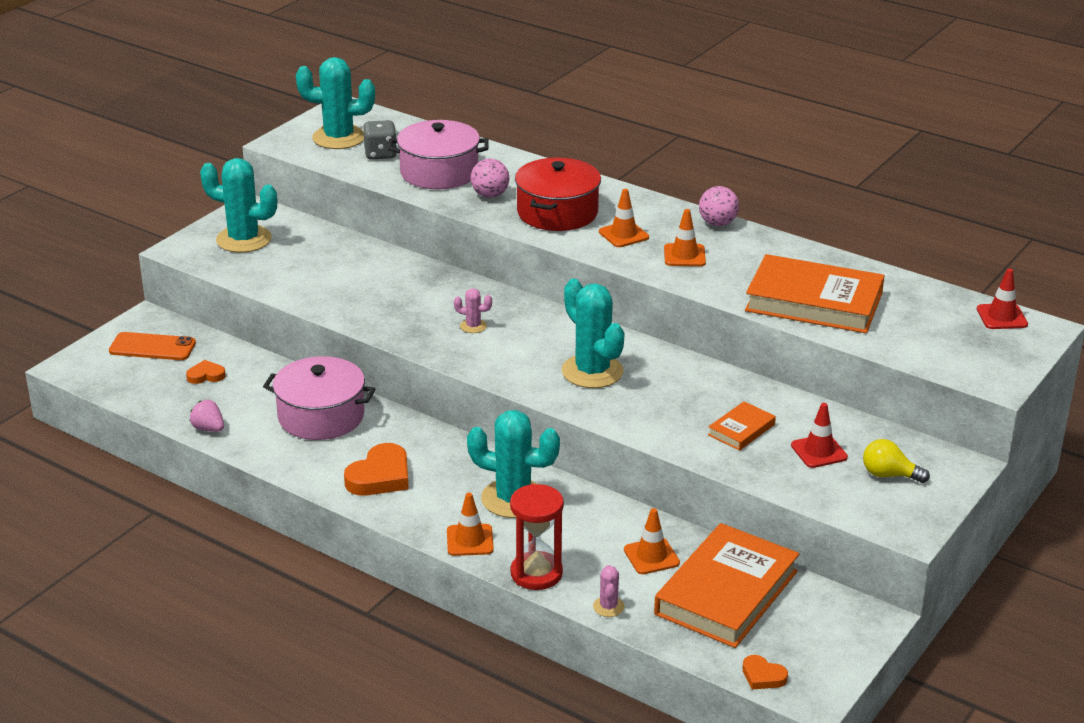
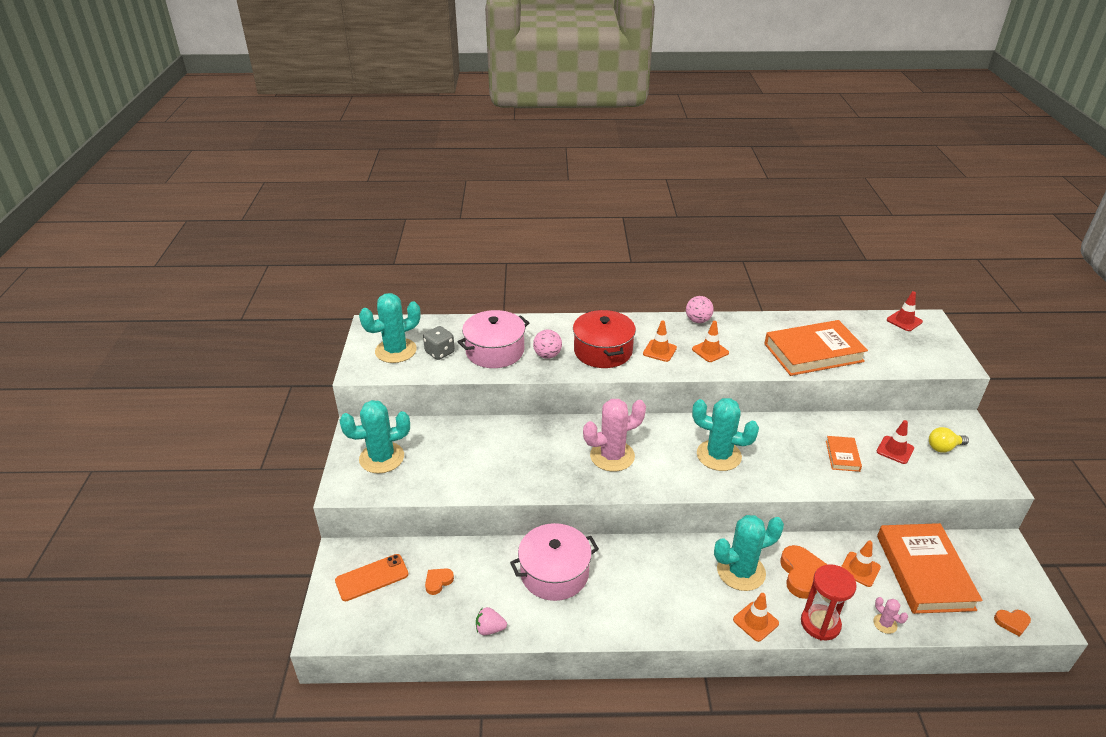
camera: 35 degrees left, 5 degrees up
(380, 476) = (646, 602): orange heart -> orange heart (802, 574)
(473, 326) = (612, 456): pink cactus -> pink cactus, size x2.23

